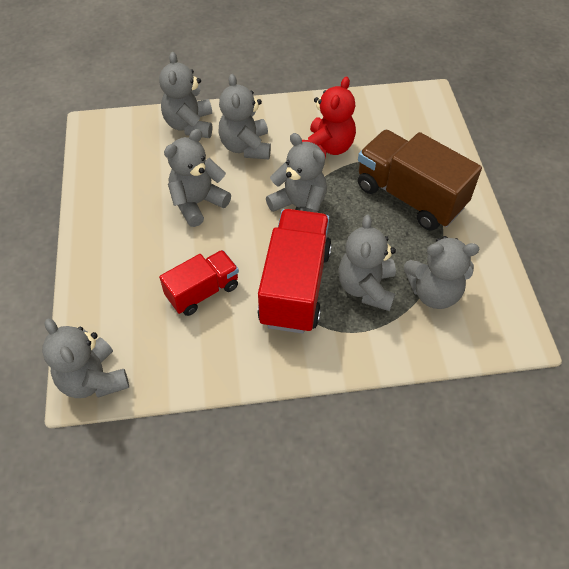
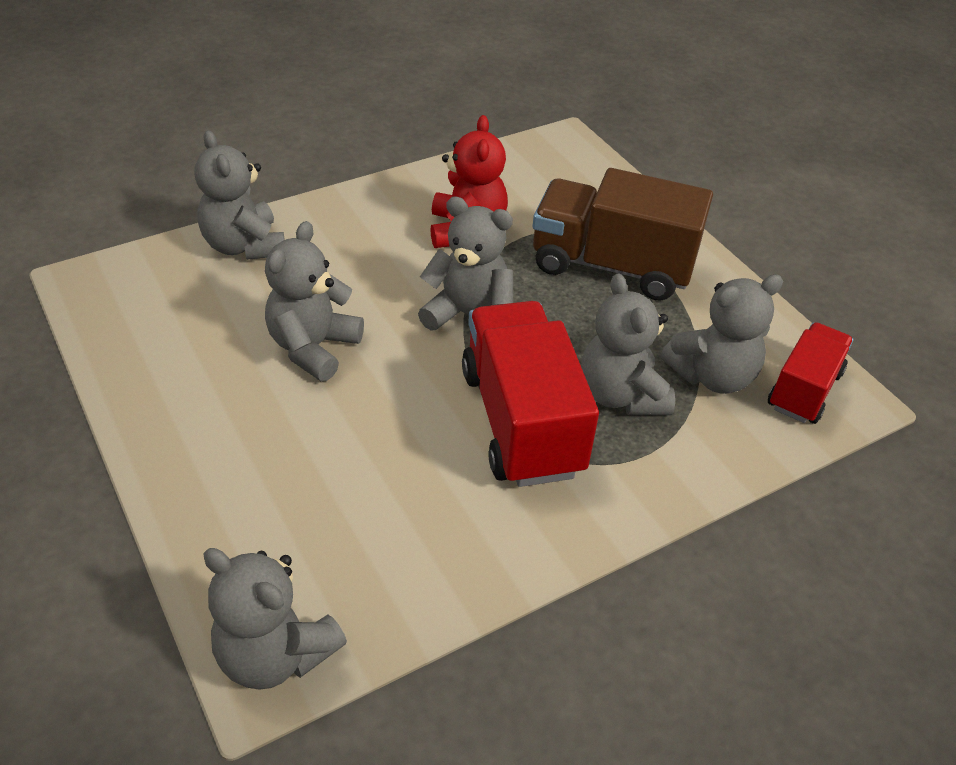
camera: 25 degrees left, 10 degrees down
(203, 291) = (387, 468): red truck -> red truck (804, 390)
(246, 147) = (347, 256): grey teddy bear -> none

